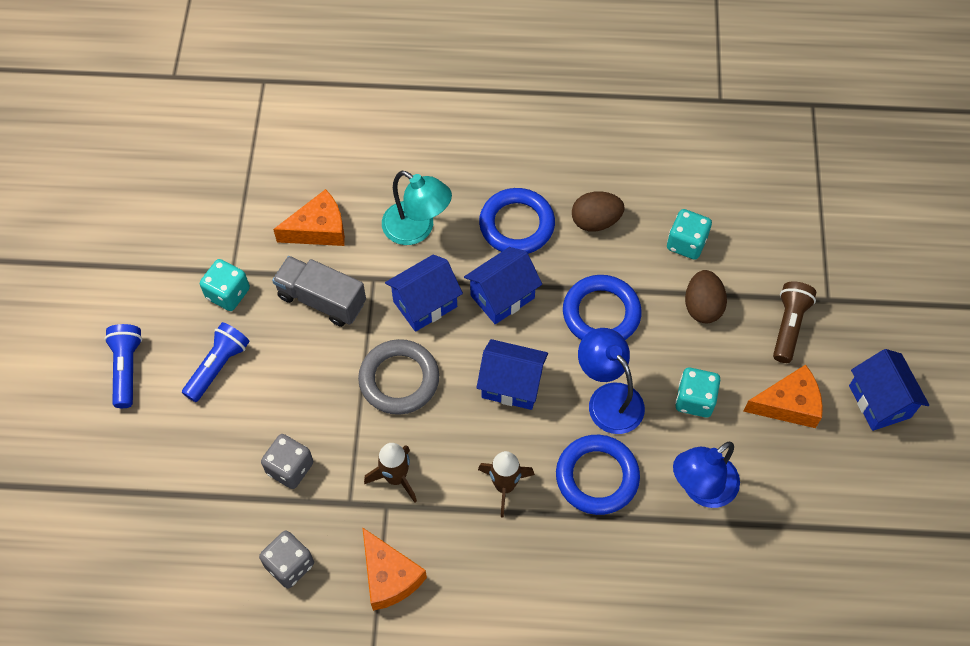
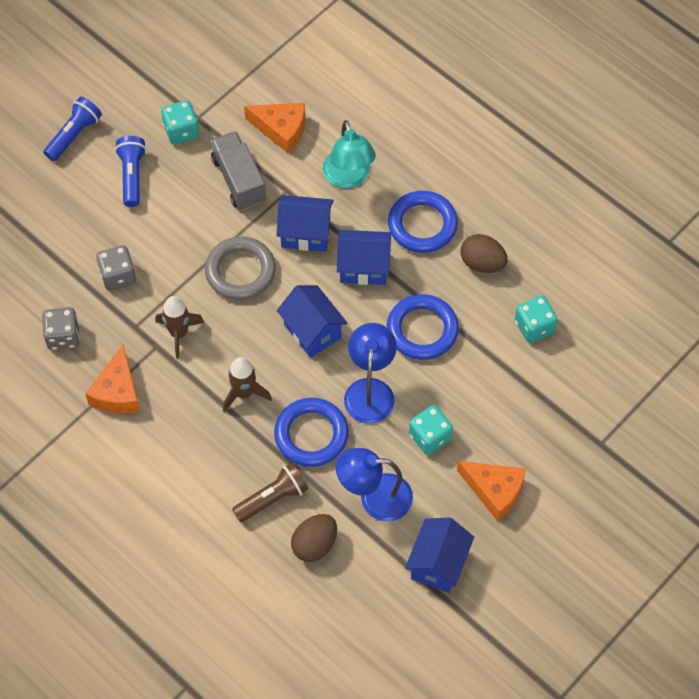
camera: 40 degrees right, 0 degrees up
(218, 366) = (132, 176): blue flashlight -> blue flashlight turned 75 degrees counterclockwise
(702, 306) = (500, 379): brown egg -> brown egg (314, 545)
(789, 326) = (551, 439): brown flashlight -> brown flashlight (273, 498)
(879, 401) = (564, 540): blue house -> blue house (438, 564)

